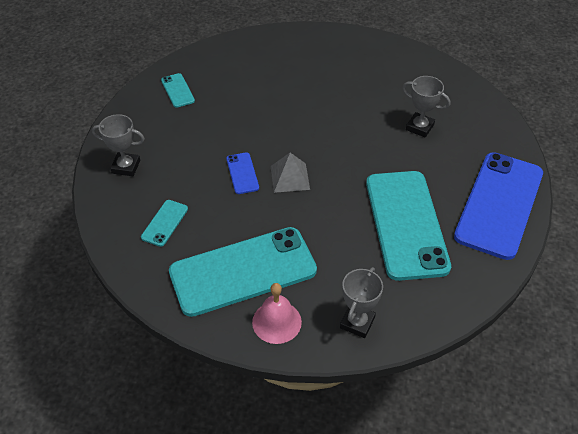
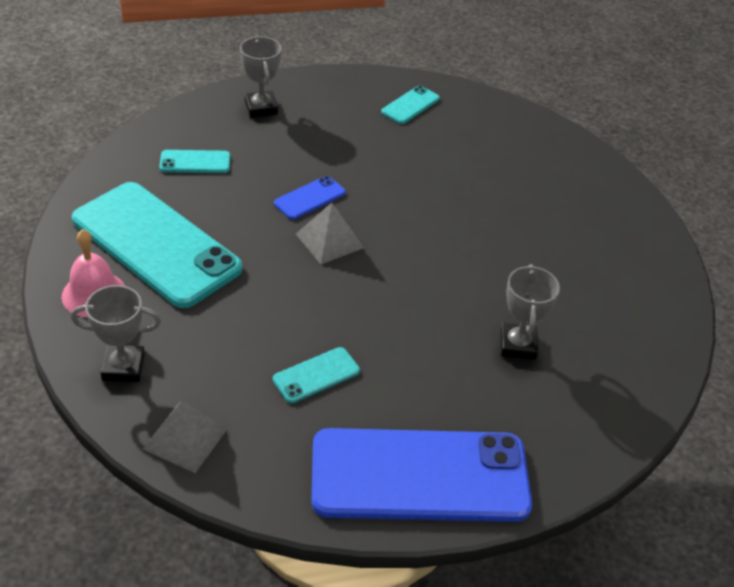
camera: 60 degrees right, 5 degrees down
(406, 224) = (316, 375): turquoise phone -> turquoise phone, size x0.42
(433, 305) = (185, 438): none -> grey pyramid

